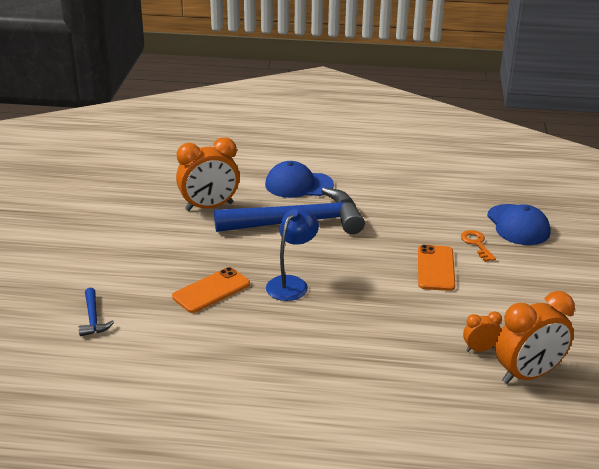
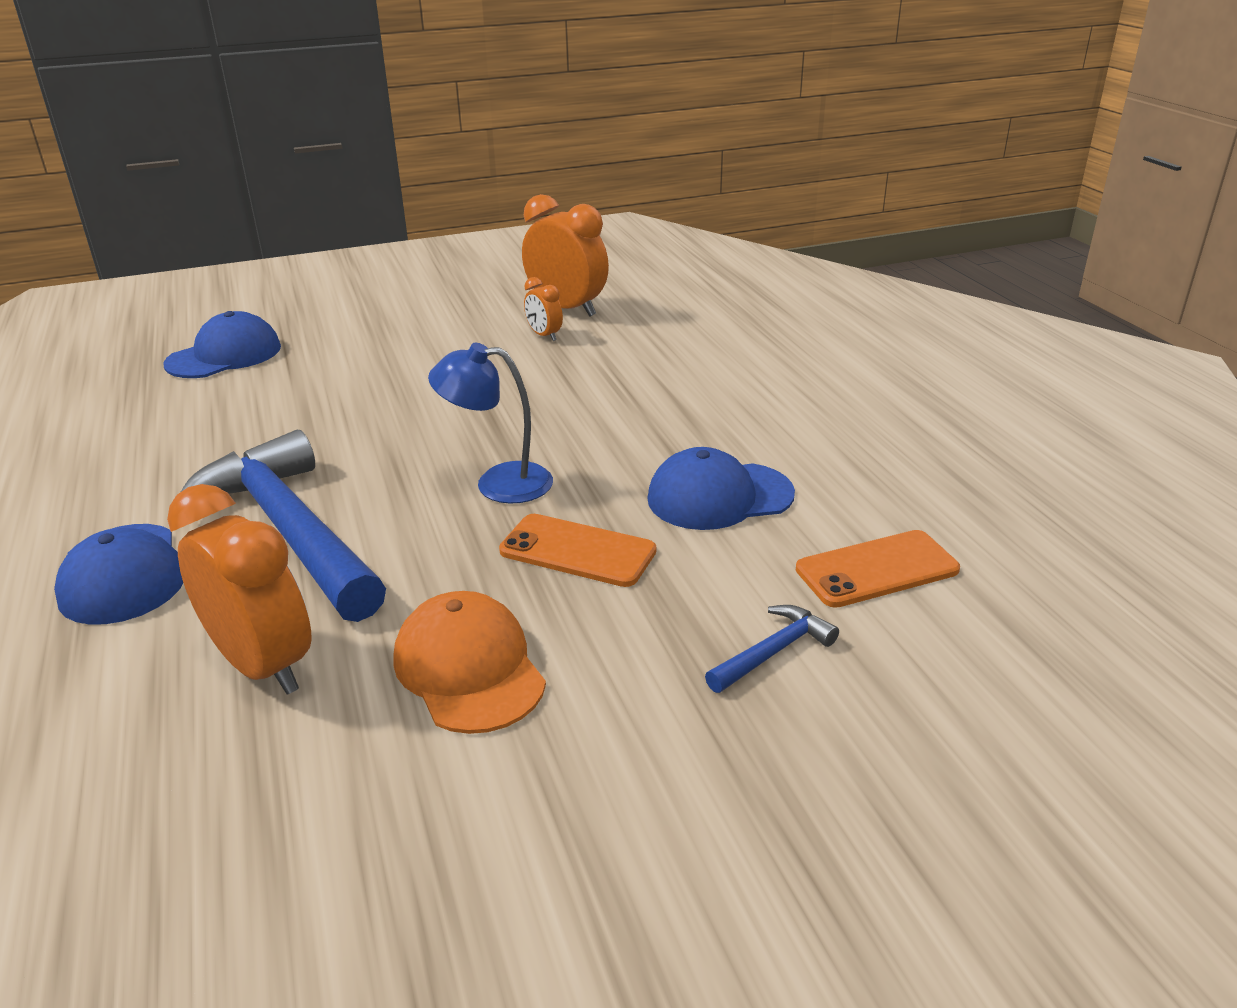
camera: 115 degrees left, 0 degrees up
(162, 246) = (469, 668): none -> orange cap
(215, 349) = (719, 496): none -> blue cap
(436, 268) = (378, 387): orange phone -> orange phone (876, 569)
(476, 244) = (293, 373): orange key -> none

